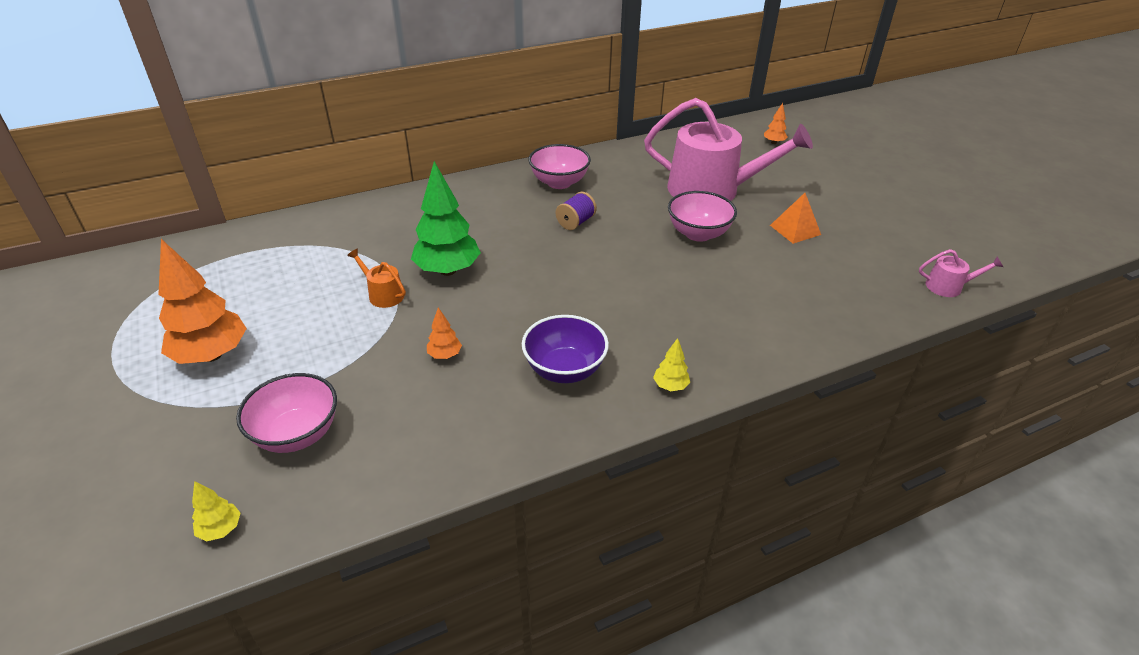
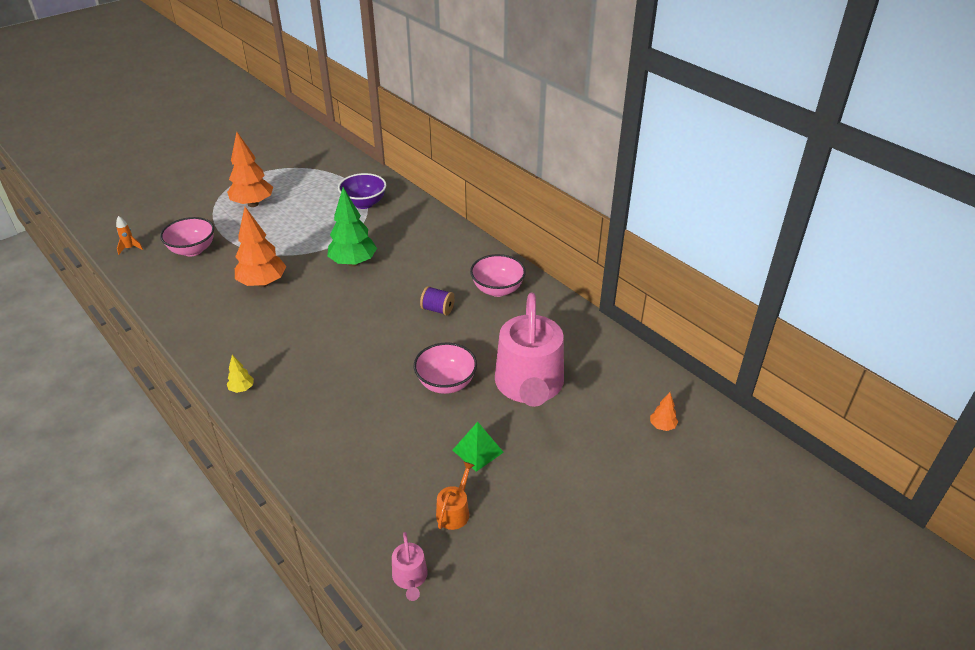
camera: 75 degrees right, 0 degrees up
(221, 529) = (130, 248): yellow tree -> orange rocket
(383, 294) = (320, 244): orange watering can -> orange watering can (454, 511)
(445, 355) = (263, 283): orange tree -> orange tree, size x2.22
(564, 370) = (254, 336): purple bowl -> purple bowl (364, 203)
(795, 230) = (478, 451): orange pyramid -> green pyramid

